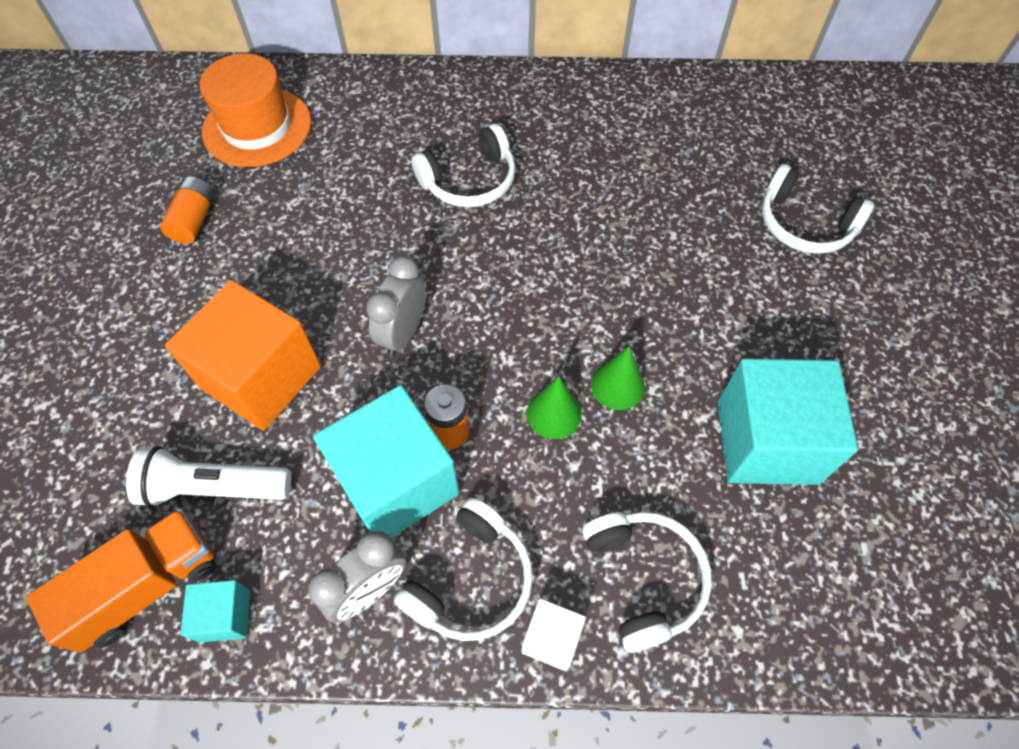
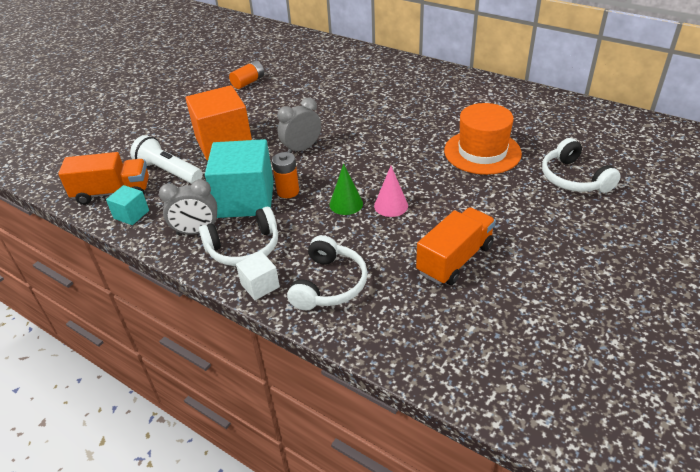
camera: 35 degrees right, 20 degrees down
(257, 127) = (306, 59): orange hat -> orange hat (482, 152)
(469, 181) = (390, 105): white headphones -> none
(617, 385) = (391, 205): green cone -> pink cone
(767, 441) = (455, 259): turquoise cube -> orange truck

